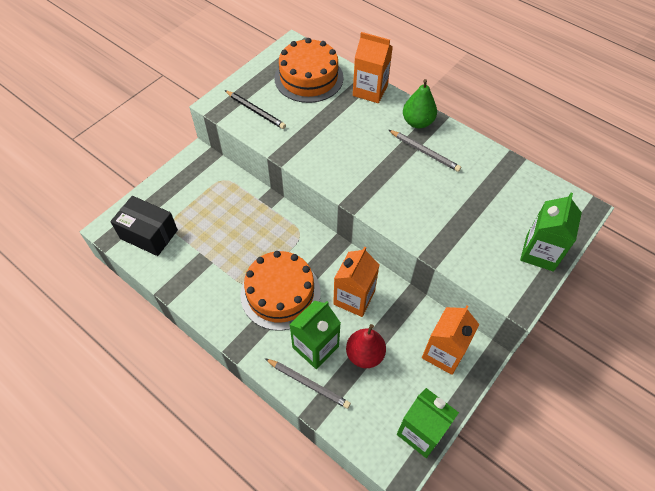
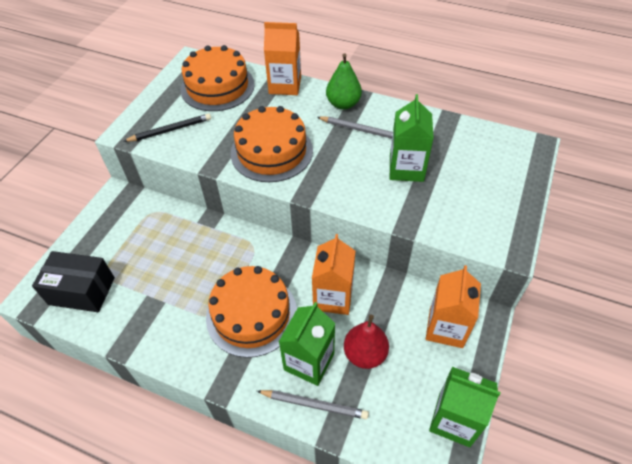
camera: 15 degrees left, 5 degrees down
(255, 111) = (170, 130): black pencil -> black pencil turned 45 degrees counterclockwise
(337, 153) = (271, 151): none -> orange cake
(539, 253) = (510, 197): green carton -> green carton (406, 168)

